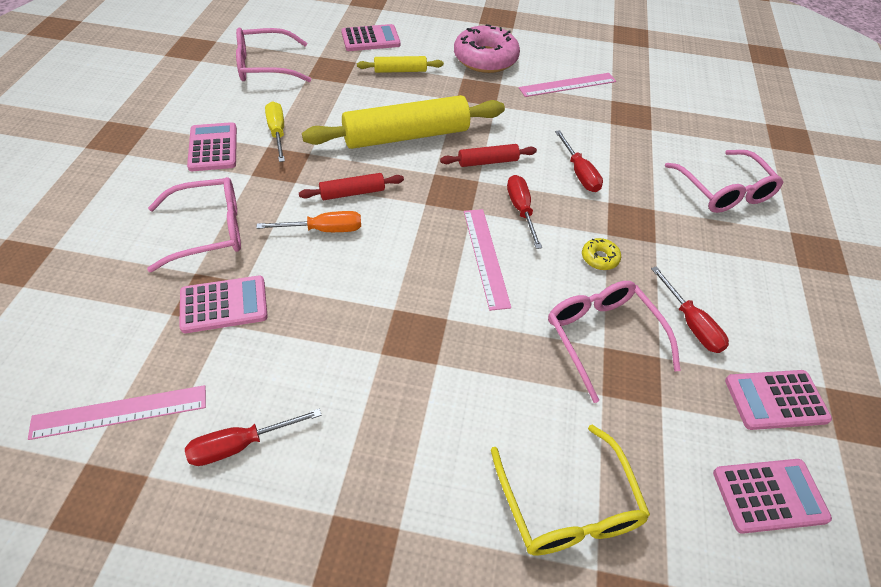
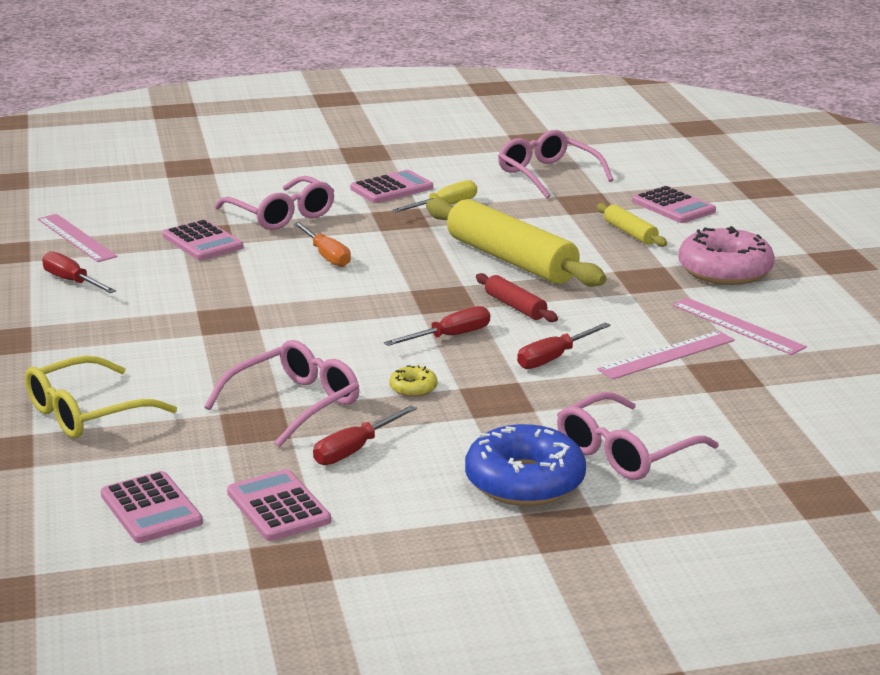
camera: 70 degrees right, 25 degrees down
(352, 193) = (391, 256): red rolling pin -> none
(486, 257) = (359, 331): pink ruler -> pink ruler (667, 355)
(755, 249) = (524, 481): none -> blue donut

